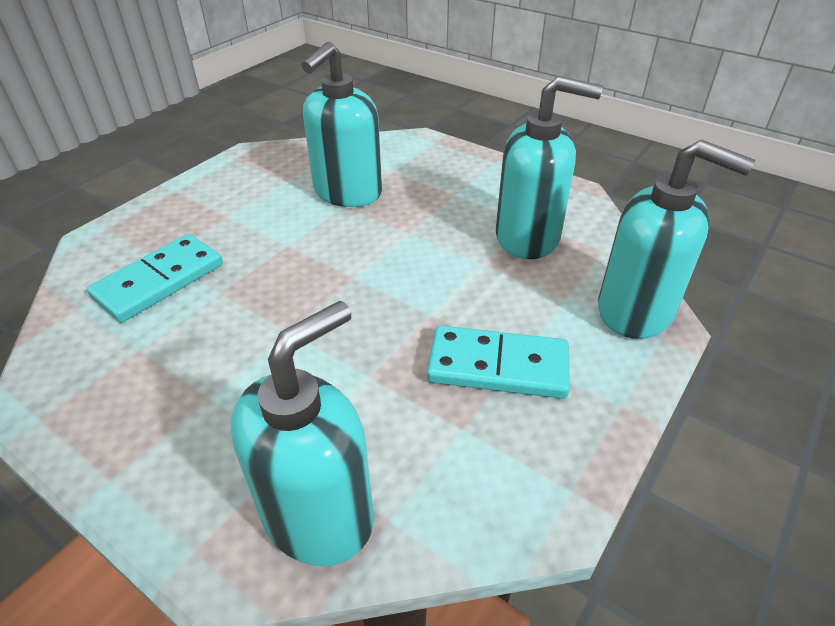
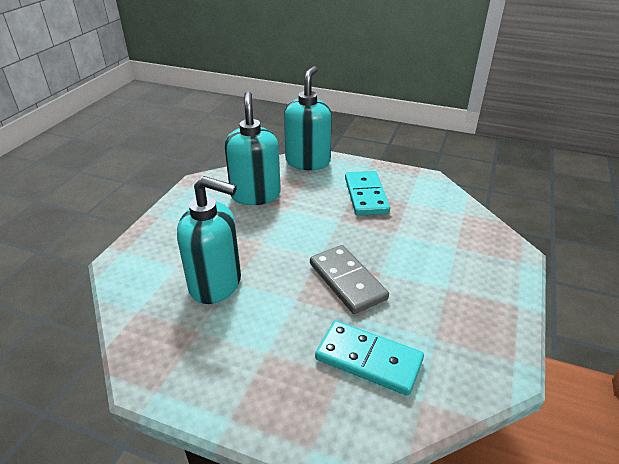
camera: 105 degrees left, 5 degrees down
(290, 292) = (347, 281): none -> grey domino
(319, 514) = (477, 231): turquoise soap dispenser -> none

